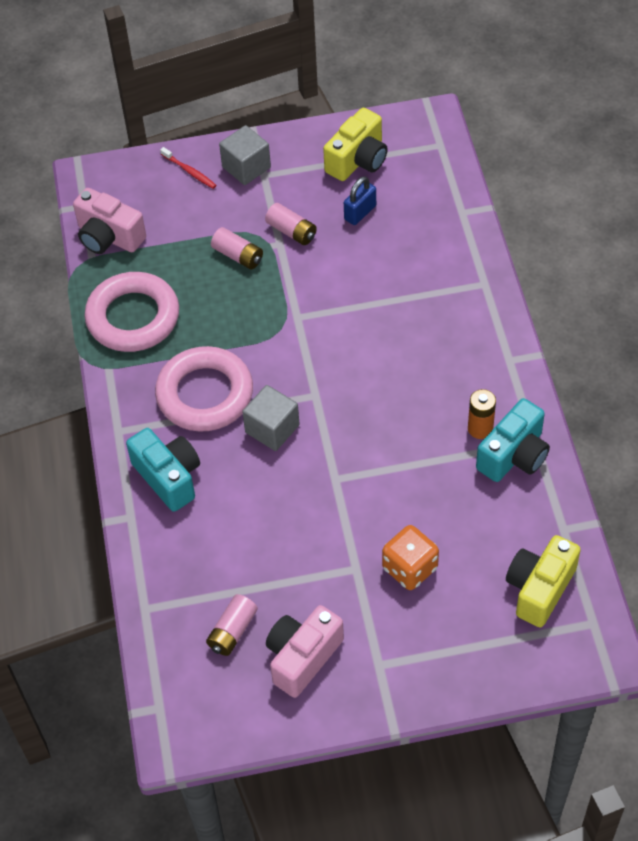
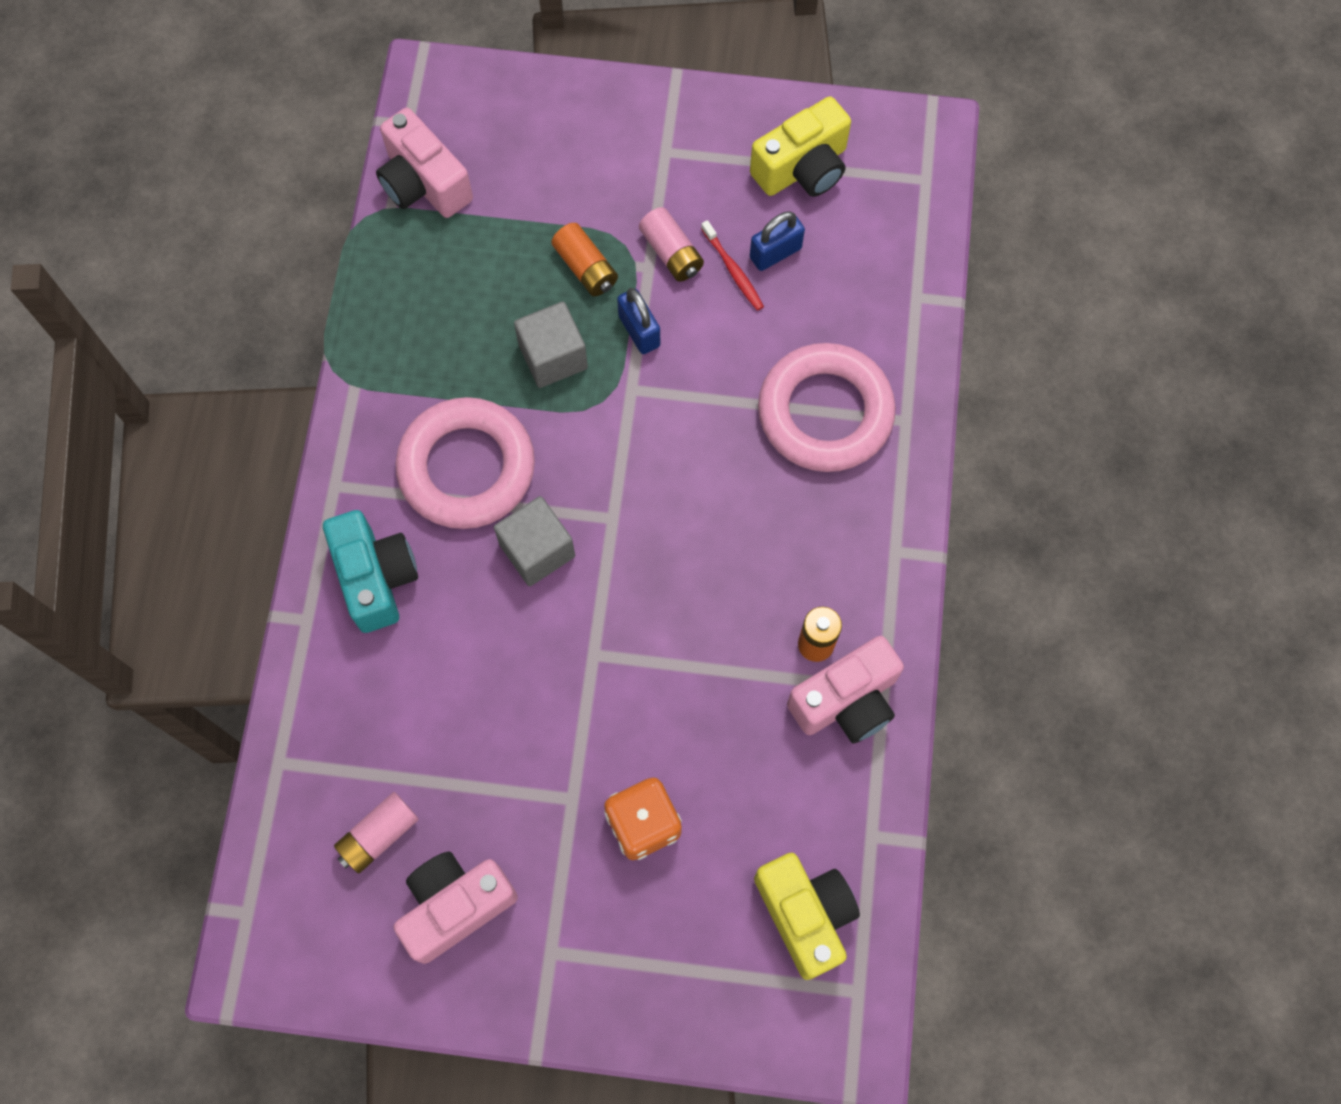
camera: 15 degrees right, 15 degrees up
(133, 317) = (413, 318): pink ring -> pink ring (825, 413)
(189, 171) = (567, 115): red toothbrush -> red toothbrush (733, 270)
(238, 256) = (586, 268): pink battery -> orange battery
(246, 167) = (646, 132): grey cube -> grey cube (553, 357)
(288, 282) = (639, 331): none -> blue padlock
(514, 455) = (846, 701): turquoise camera -> pink camera
(539, 588) = (805, 915): yellow camera -> yellow camera turned 105 degrees clockwise

